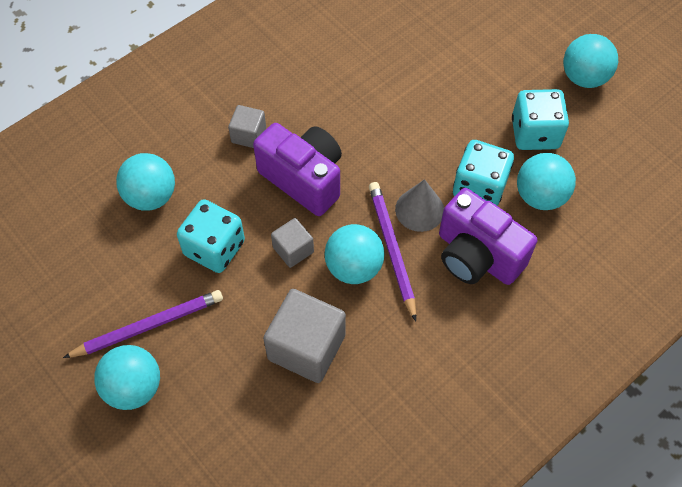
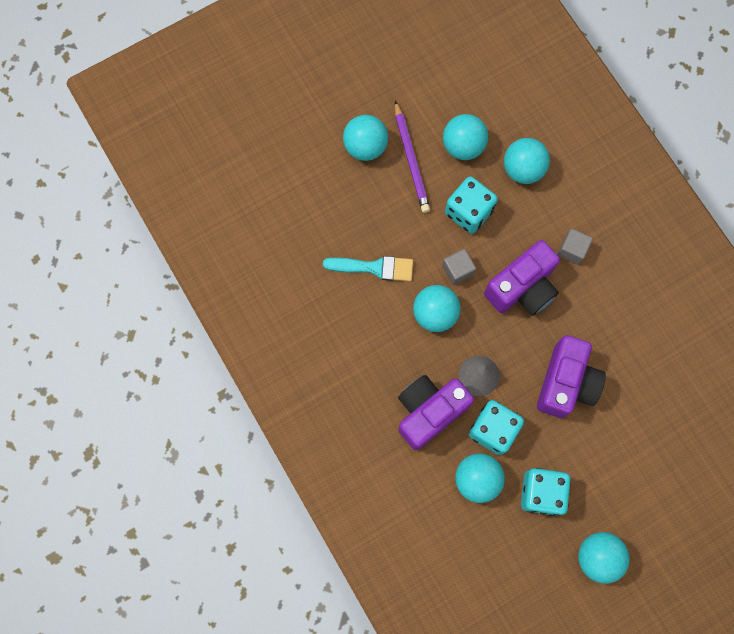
camera: 100 degrees right, 15 degrees up
(124, 266) = (463, 146): none -> turquoise ball
(306, 347) = (374, 268): grey cube -> turquoise brush
(392, 249) = (446, 346): purple pencil -> none
(407, 124) = (566, 383): none -> purple camera

